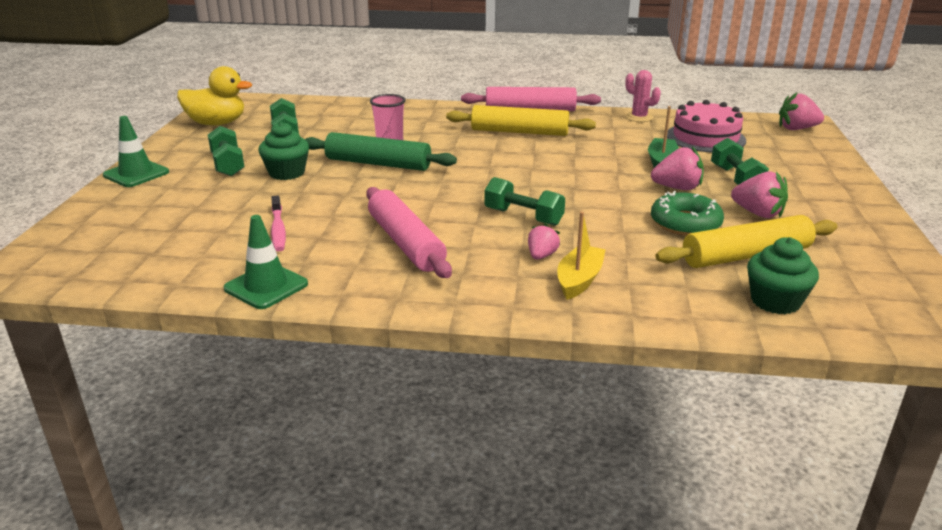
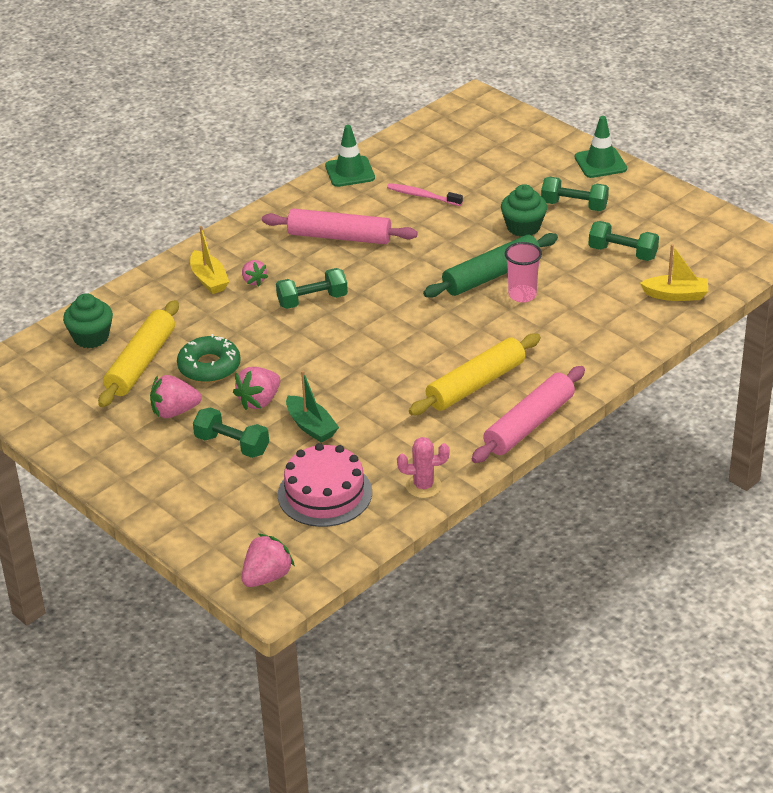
camera: 130 degrees right, 10 degrees up
(217, 123) = (693, 225): yellow duck -> none
(323, 109) = (676, 295): none -> yellow boat

